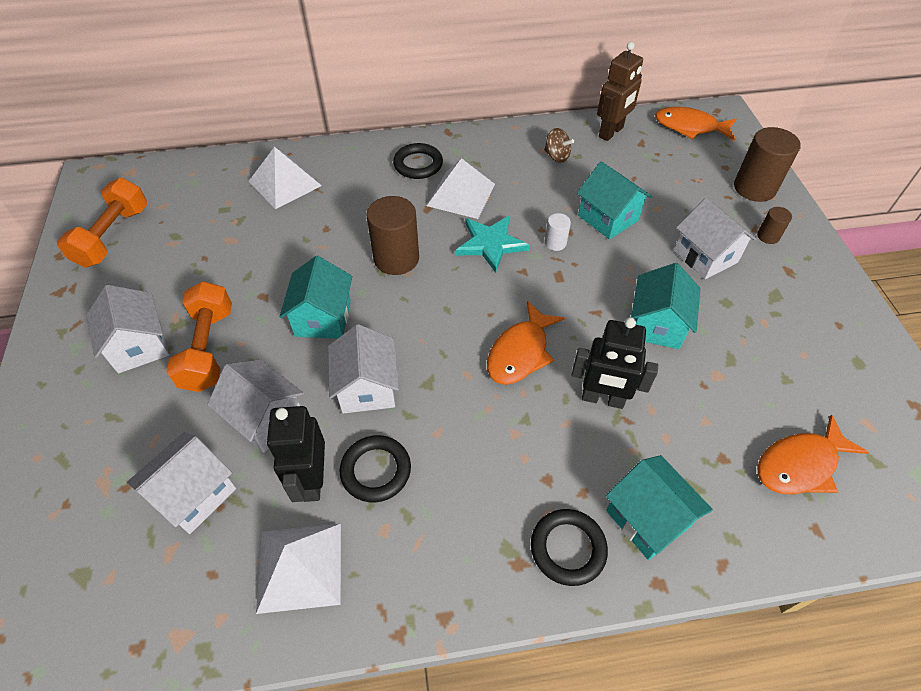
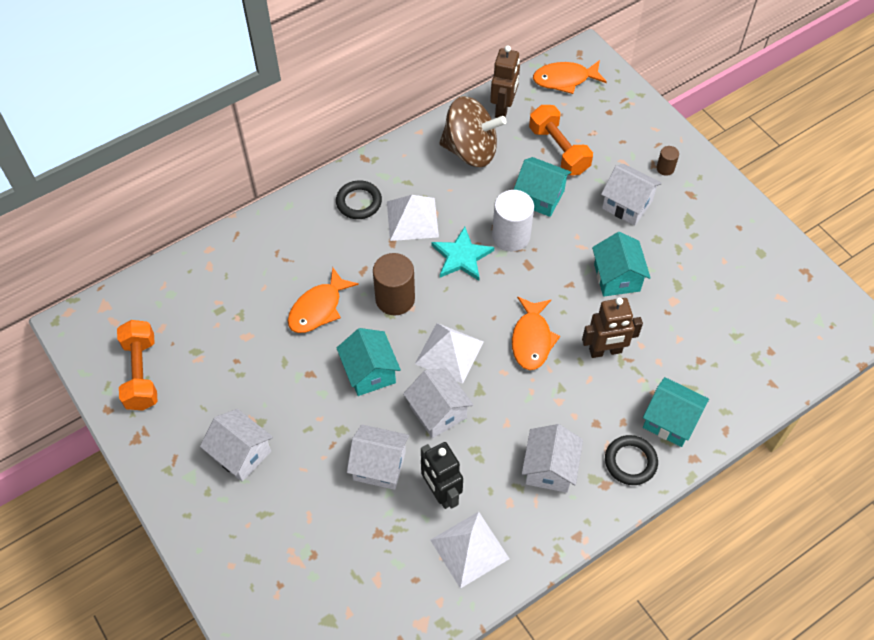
camera: 25 degrees left, 5 degrees up
(194, 494) = (366, 538): white house -> white house (549, 468)
(208, 348) = (298, 433): orange dumbbell -> orange dumbbell (559, 150)
(285, 183) = (255, 264): white pyramid -> white pyramid (449, 352)
(376, 470) = (480, 467): black ring -> none
(555, 243) = (511, 236): white cylinder -> white cylinder, size x2.02
(556, 156) = (470, 150): brown spinning top -> brown spinning top, size x2.35
(602, 399) = (605, 351): black robot -> brown robot
(754, 188) = (639, 125): brown cylinder -> none
(800, 464) = (748, 344): orange fish -> orange fish (318, 308)

